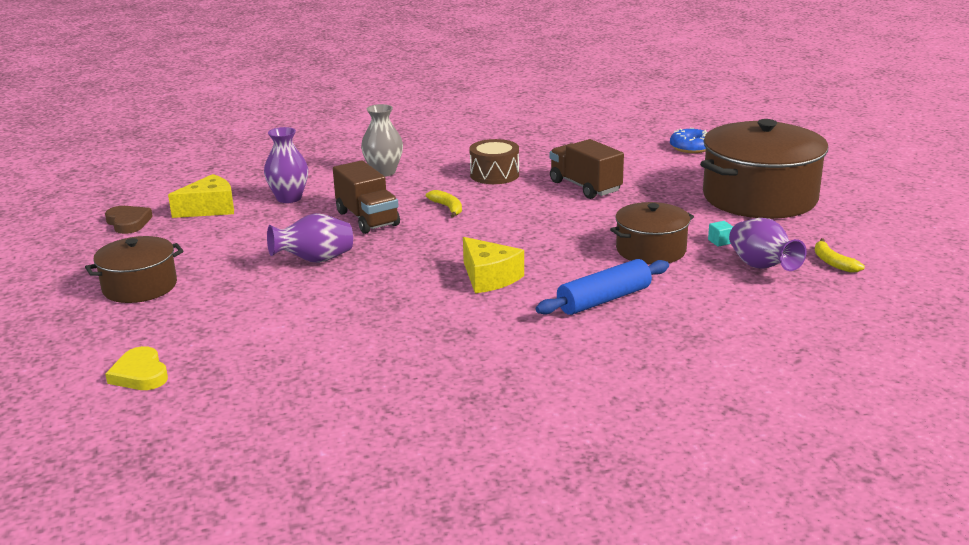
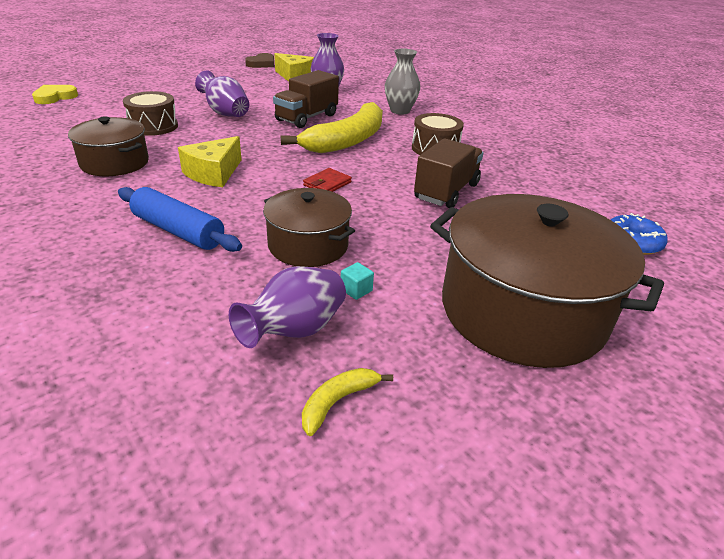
camera: 65 degrees right, 10 degrees up
(140, 287) = (172, 79): brown pot -> brown pot (114, 163)
(326, 304) = (153, 126): none -> brown drum
(447, 208) = (347, 140): yellow banana -> yellow banana, size x2.38
(543, 229) = (327, 184): none -> red wallet

